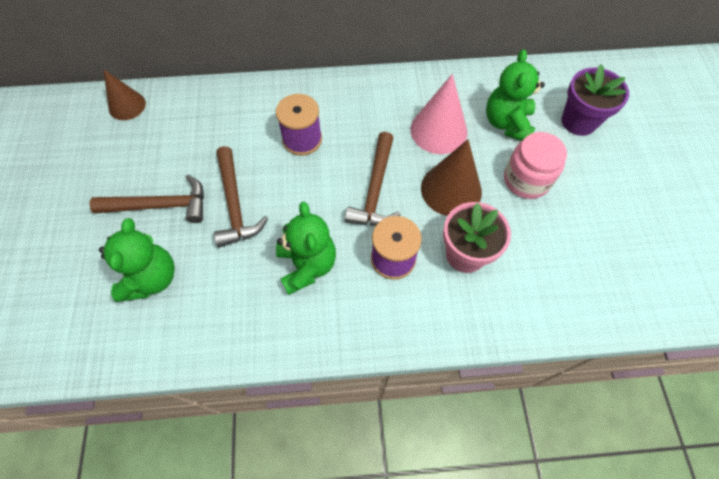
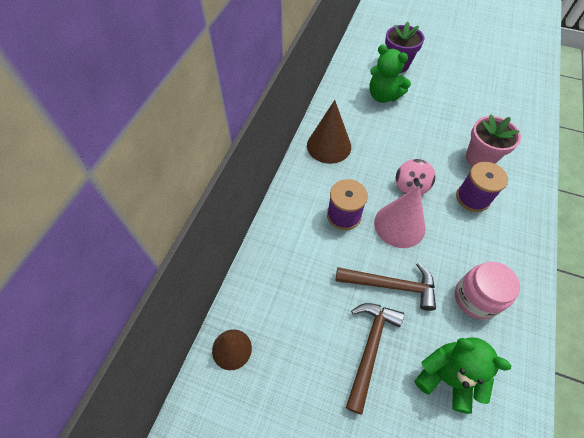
camera: 65 degrees left, 5 degrees down
(307, 265) = (464, 252): green teddy bear -> none
(375, 189) = (411, 186): brown hammer -> pink spinning top
(438, 130) = (373, 132): pink cone -> pink cone (399, 225)
(451, 189) = (426, 145): brown cone -> brown cone (329, 146)
(526, 180) = (432, 106): pink jar -> pink jar (475, 298)

